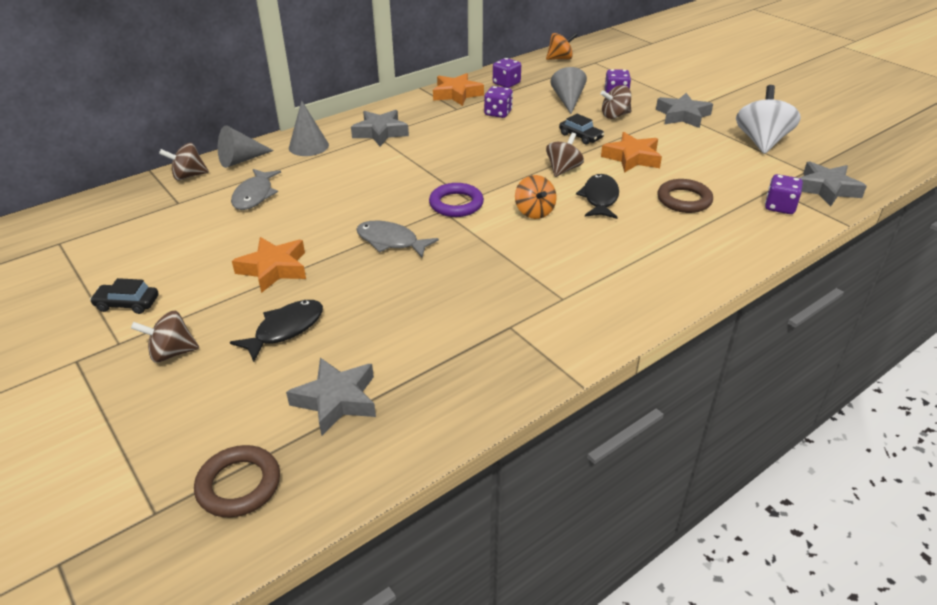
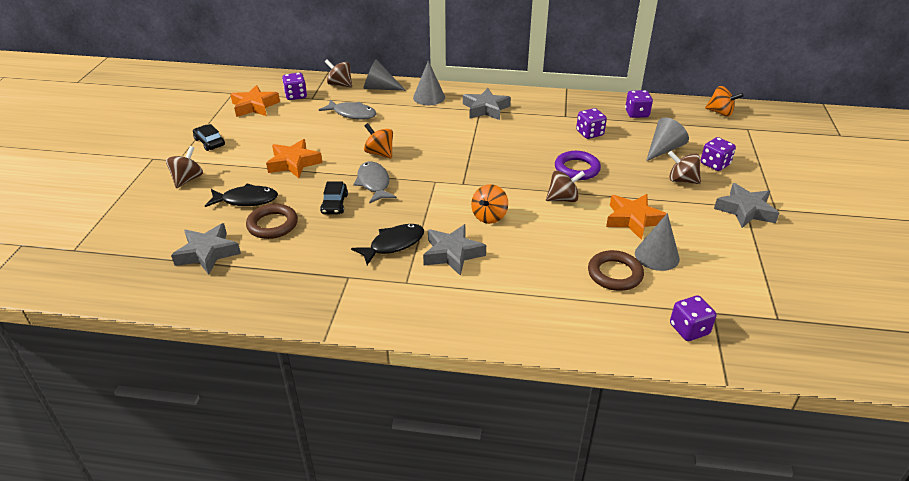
camera: 45 degrees right, 0 degrees up
(153, 209) = (296, 96): none -> purple dice
(172, 353) = (187, 179): brown spinning top -> brown spinning top turned 75 degrees clockwise
(239, 485) = (113, 262): brown ring -> brown ring (272, 225)
(254, 195) = (352, 114): grey fish -> grey fish turned 120 degrees counterclockwise
(348, 214) = (379, 153): none -> orange spinning top
(456, 94) = (584, 105): orange star -> orange star (255, 106)
(456, 204) = (450, 182): purple ring -> purple ring (577, 169)
(580, 136) = (622, 182): black car -> black car (334, 204)
(600, 198) = (551, 234): black fish -> black fish (393, 244)
(686, 173) = (657, 256): none -> grey cone
(761, 142) = (781, 271): white spinning top -> none
(826, 189) = (767, 344): grey star -> grey star (452, 254)

